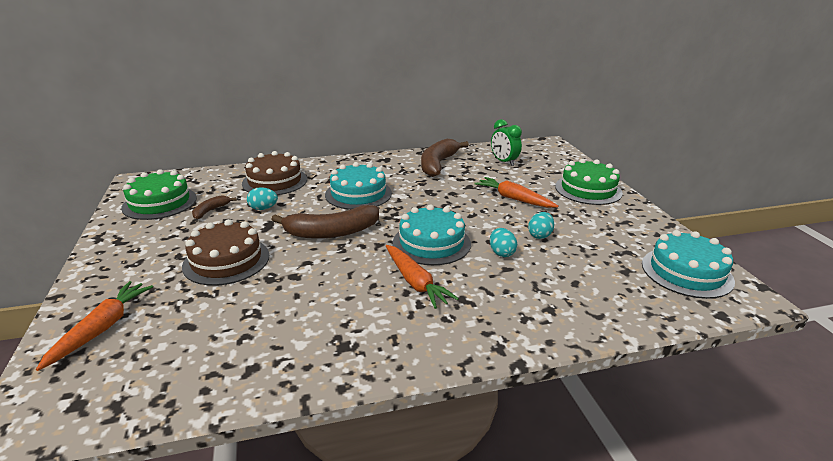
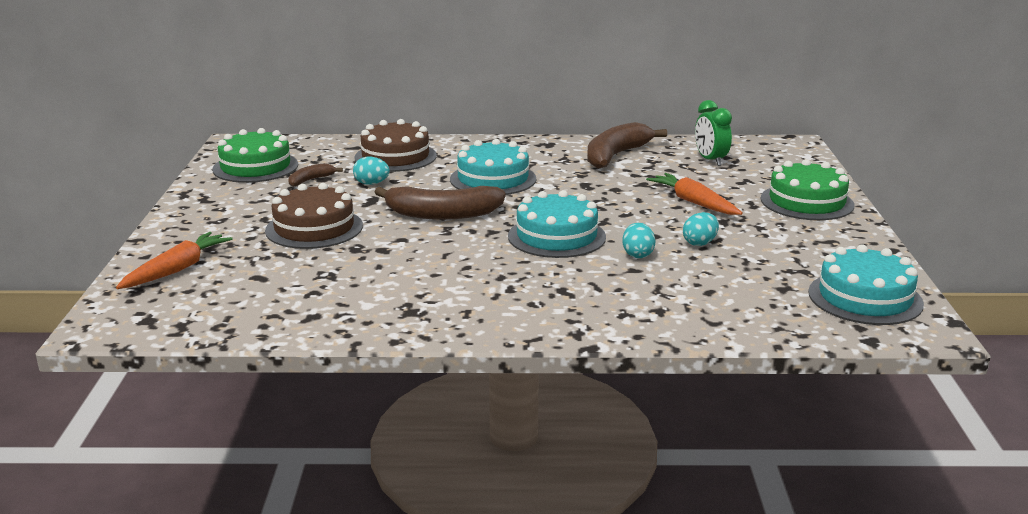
camera: 15 degrees right, 5 degrees down
(415, 282) = (516, 270): orange carrot -> none

